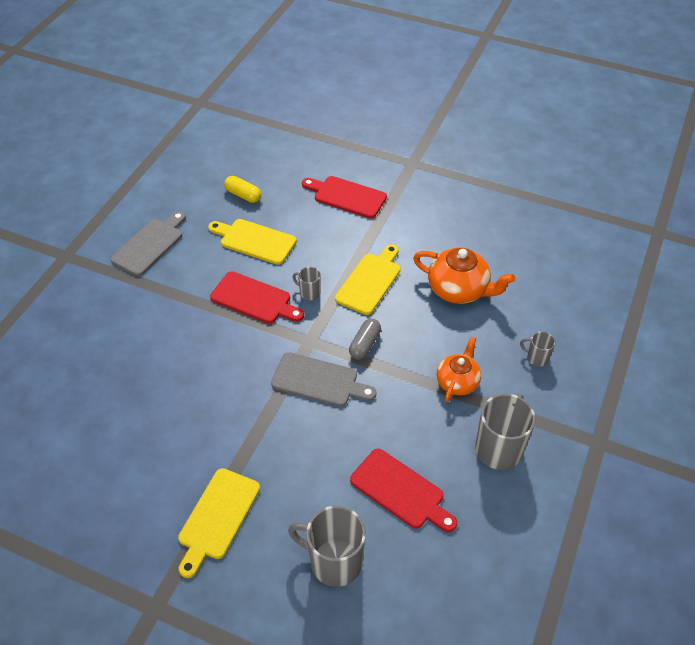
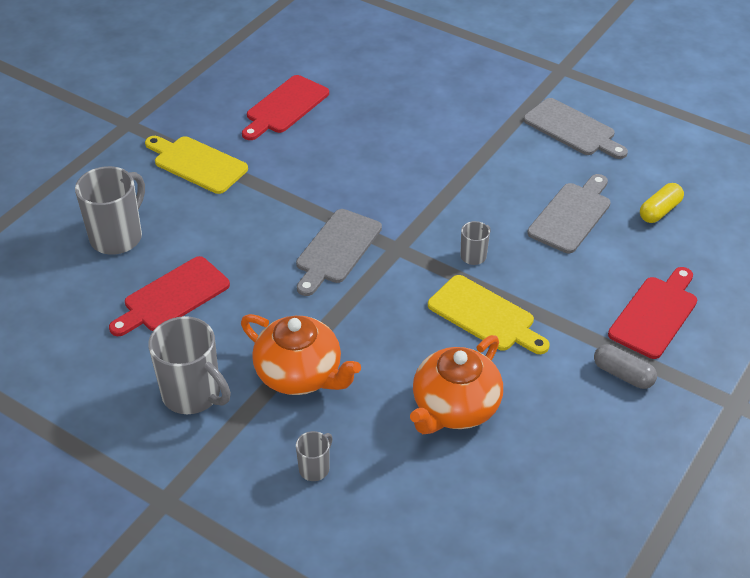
camera: 100 degrees right, 5 degrees down
(254, 241) = (571, 215): yellow cutting board -> grey cutting board
(254, 299) = (471, 208): red cutting board -> red cutting board (285, 107)
(365, 344) = (380, 296): grey capsule -> grey capsule (623, 374)
(457, 381) = (300, 374): orange teapot -> orange teapot, size x1.52

